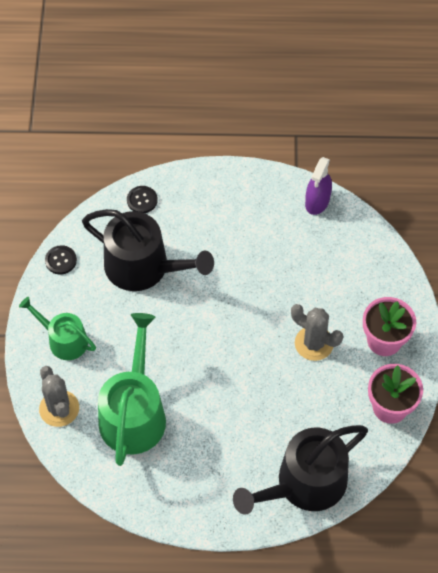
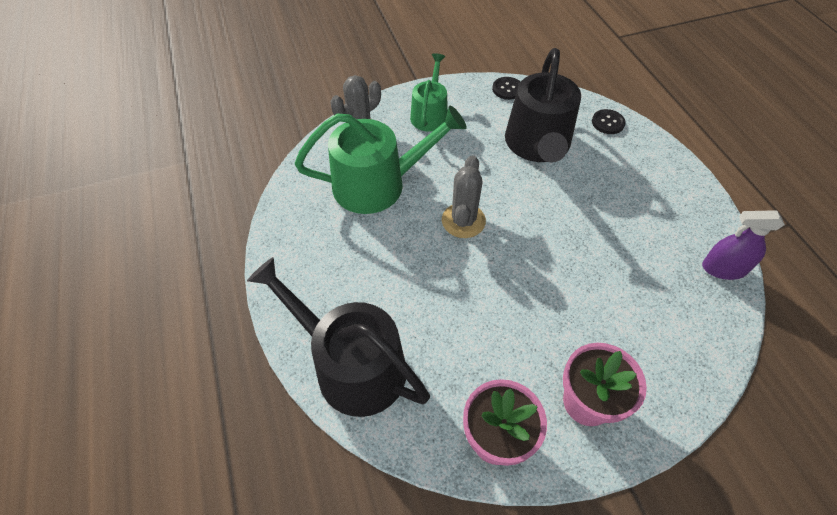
camera: 70 degrees right, 5 degrees down
(314, 343) = (538, 320): grey cactus -> grey cactus (463, 221)

